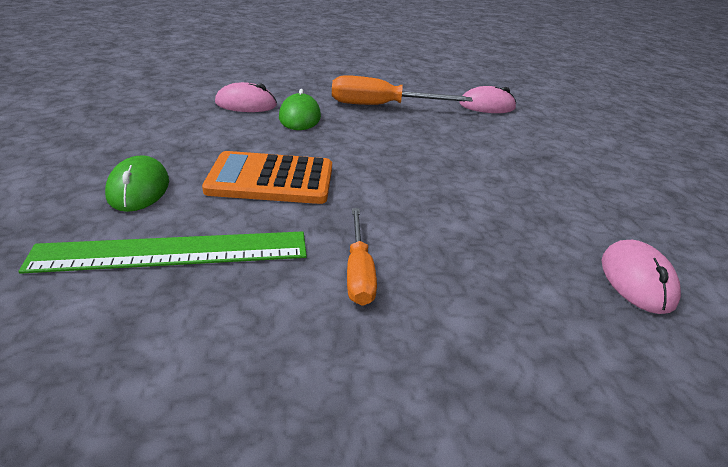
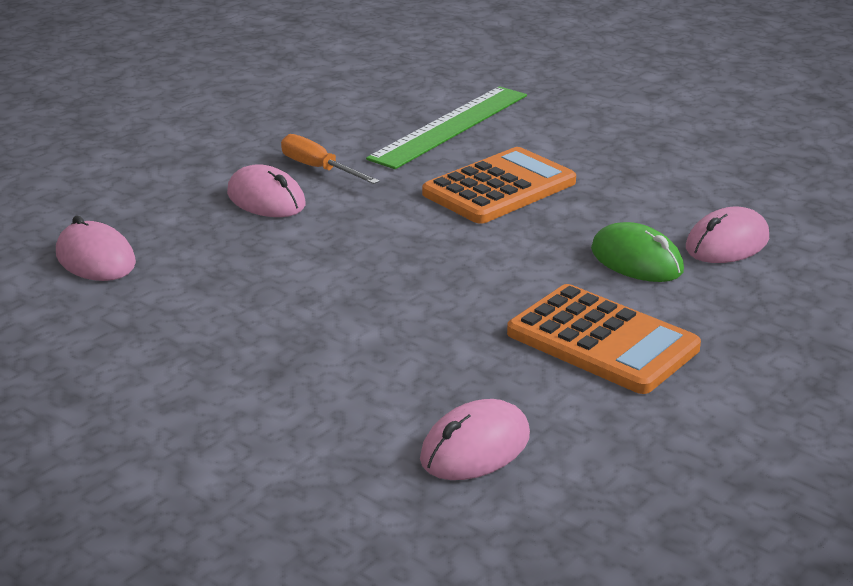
camera: 140 degrees right, 5 degrees down
(138, 189) = (565, 137): green mouse -> none
(382, 106) = (602, 341): orange screwdriver -> orange calculator
(444, 263) = (266, 199): none -> pink mouse

